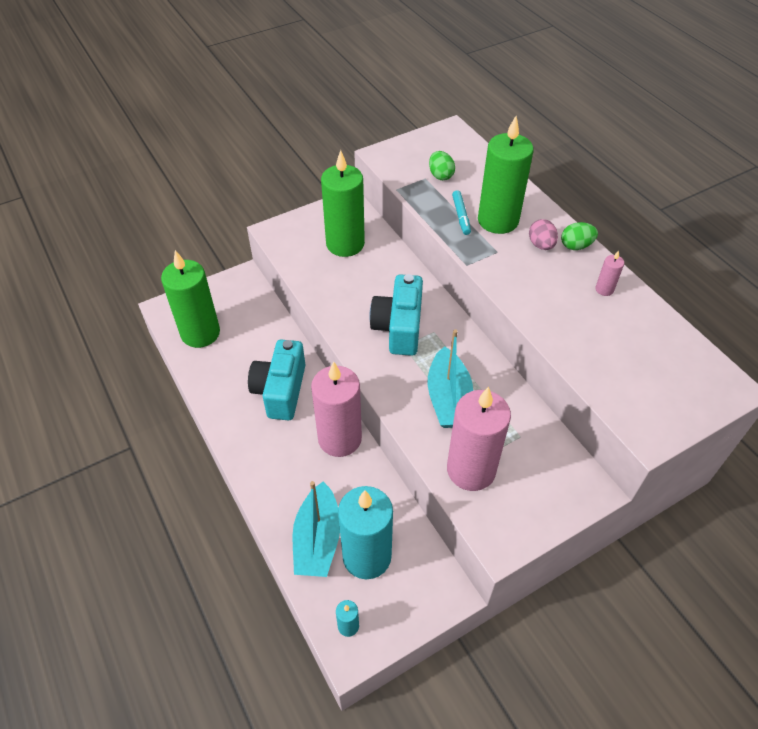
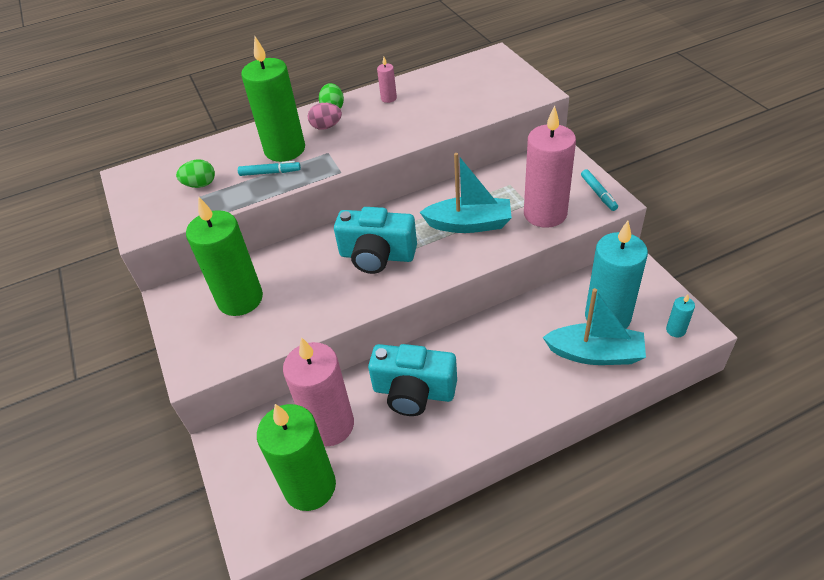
camera: 80 degrees left, 5 degrees down
(339, 438) = (480, 338): pink candle -> pink candle (330, 425)
(514, 528) = (598, 193): none -> turquoise marker

